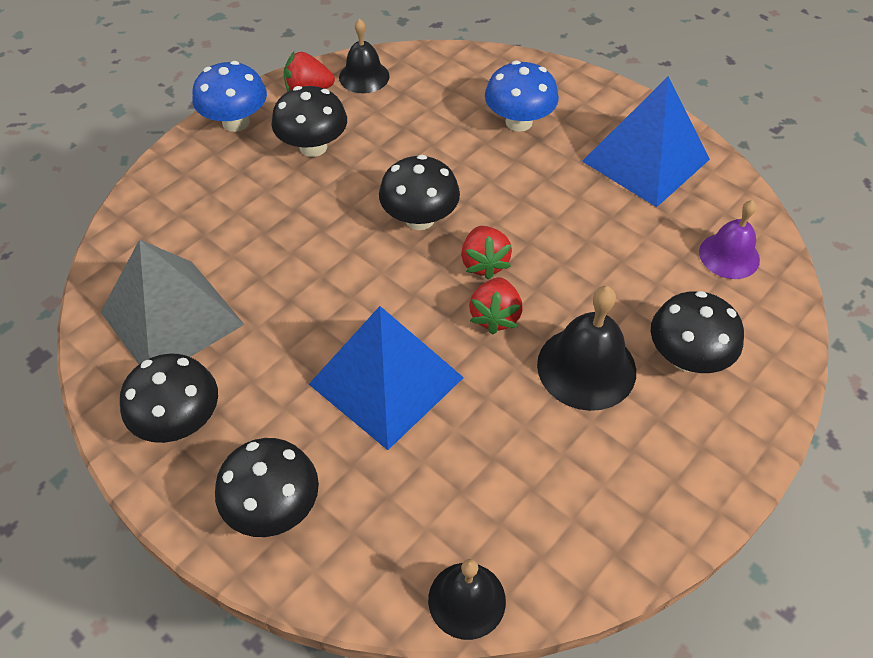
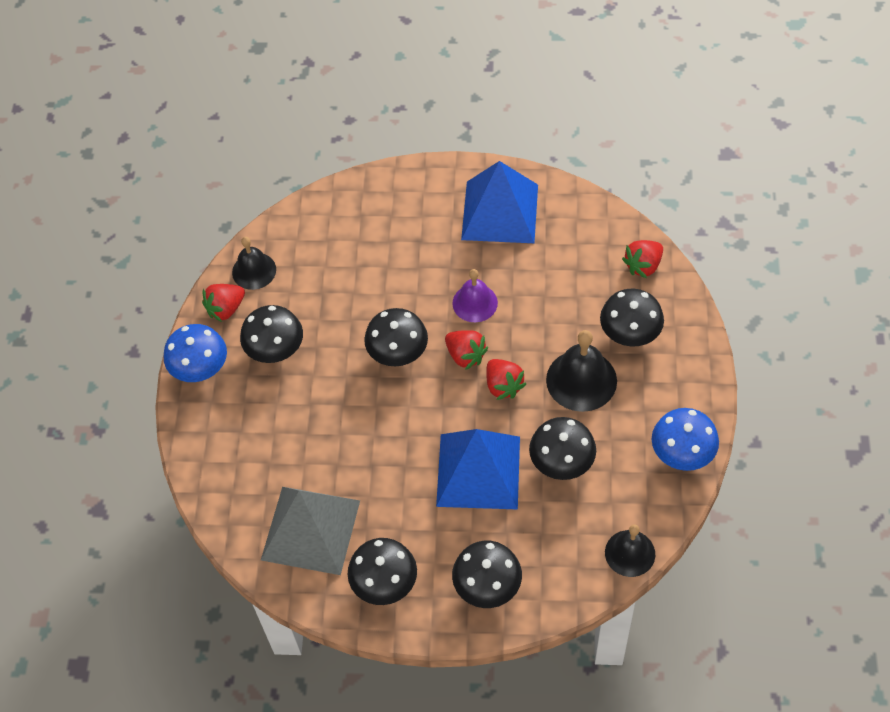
camera: 35 degrees left, 5 degrees up
(483, 437) = (561, 463): none -> black mushroom
(519, 122) = (395, 236): blue mushroom -> blue mushroom (682, 454)
(729, 255) = (602, 249): purple bell -> purple bell (475, 303)
(764, 300) = (643, 266): none -> red strawberry

